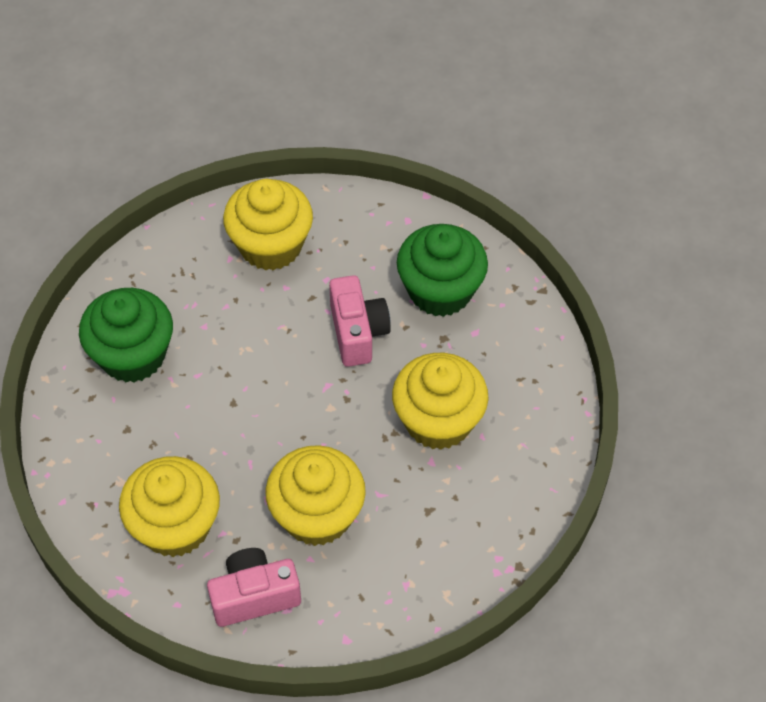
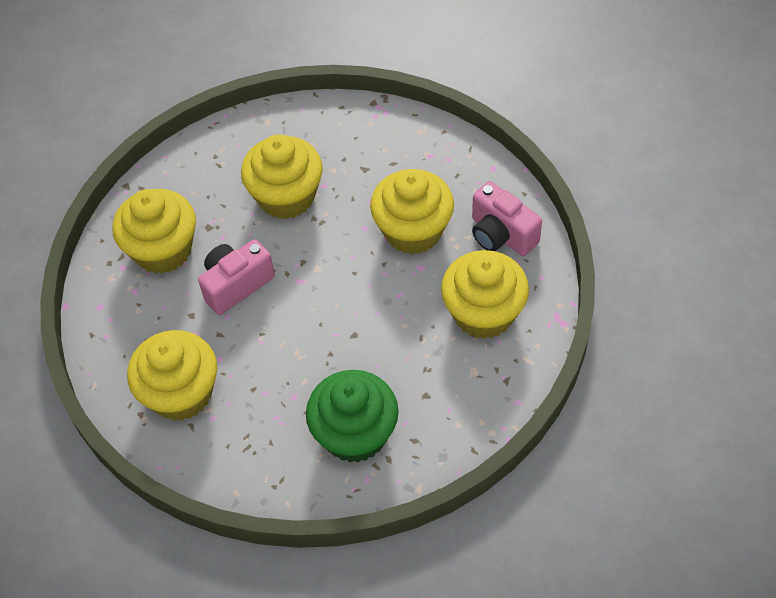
camera: 115 degrees left, 0 degrees up
(440, 290) = (163, 250): green cupcake -> yellow cupcake

